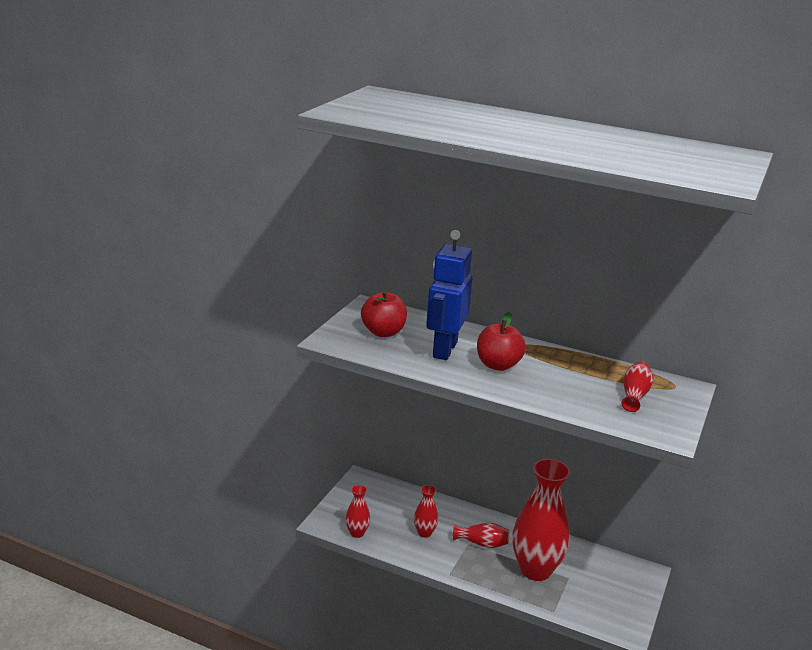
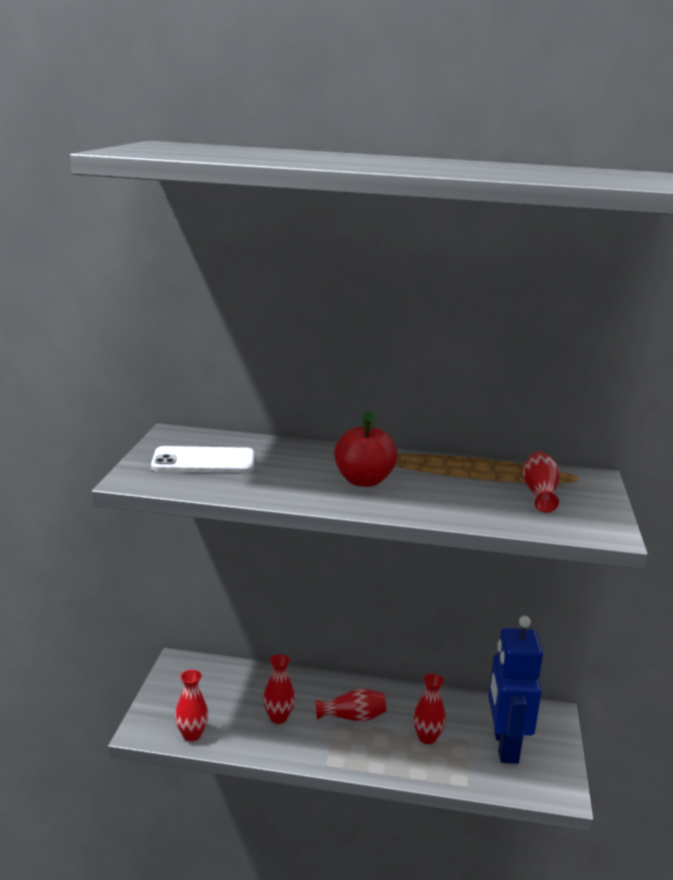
camera: 15 degrees left, 5 degrees down
(383, 332) = (203, 461): red apple -> white phone
(444, 350) = (289, 472): blue robot -> blue robot (505, 746)
(535, 570) = (427, 738): red vase -> red vase, size x0.46

